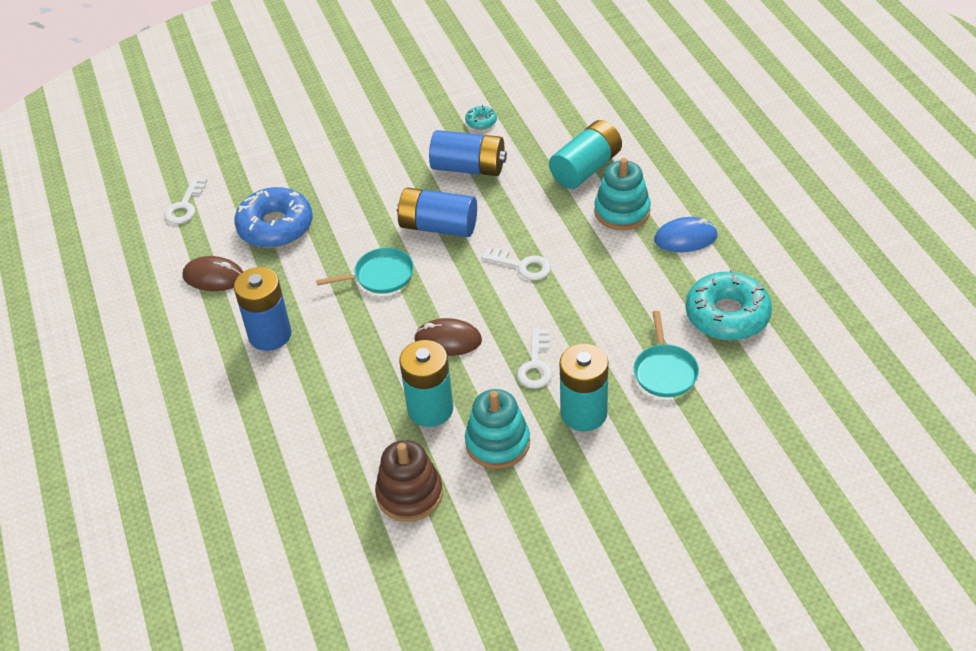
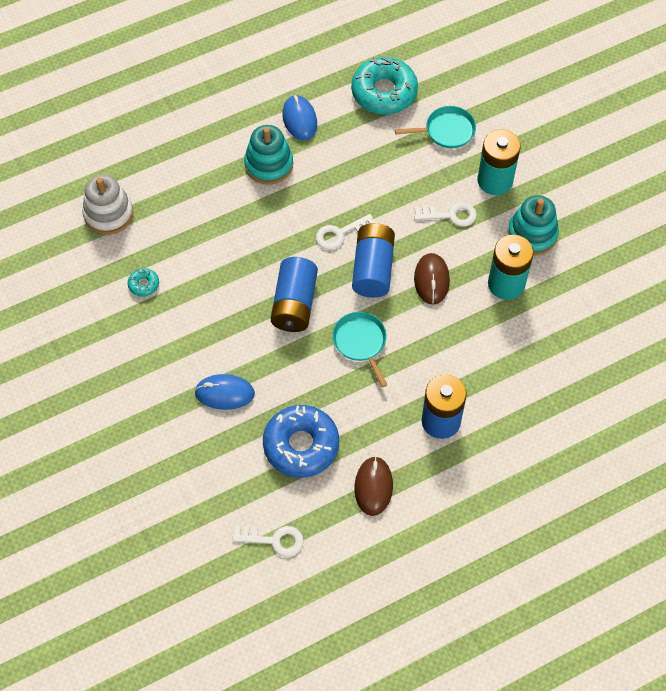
camera: 100 degrees left, 15 degrees up
(347, 175) = (224, 393): none -> blue mouse
(409, 494) = (590, 287): brown stacking toy -> none
(469, 168) = (212, 288): blue battery -> blue battery (373, 269)
(522, 266) = (340, 234): white key -> white key turned 135 degrees counterclockwise
(568, 97) = (108, 214): none -> white stacking toy
(586, 168) = (212, 194): turquoise battery -> none

